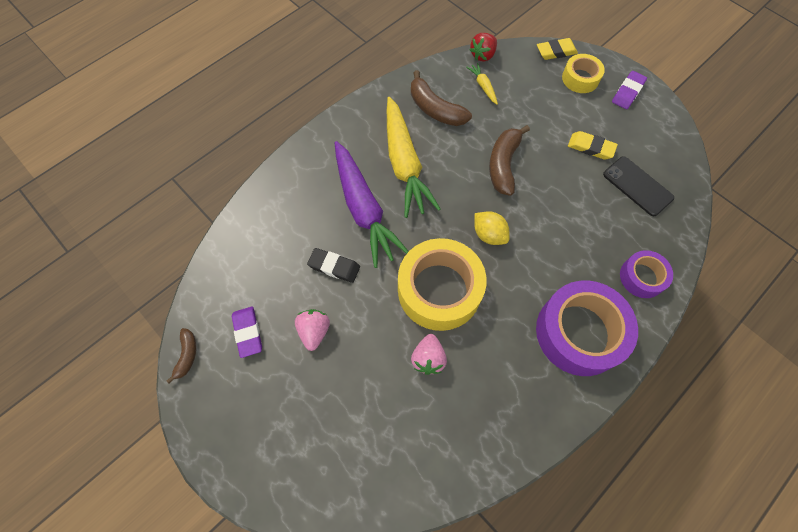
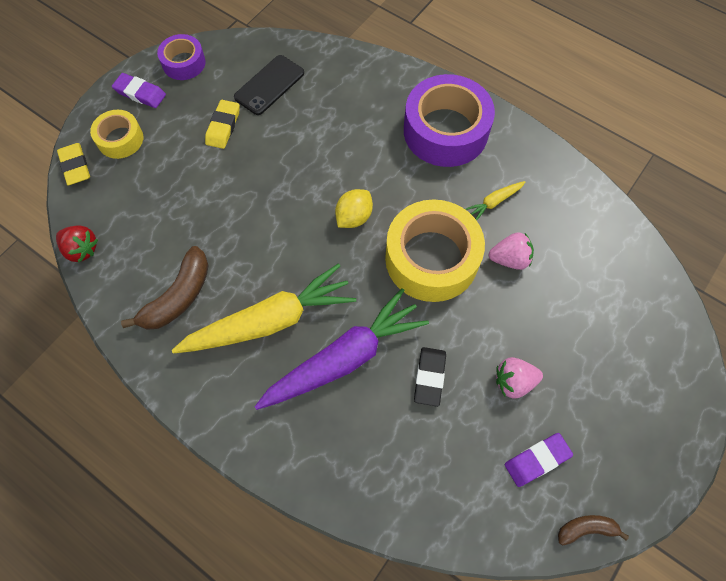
camera: 100 degrees left, 0 degrees up
(483, 86) = (137, 244): yellow carrot -> yellow carrot (494, 202)
(503, 164) = (257, 210): brown banana -> none
(642, 277) = (375, 82): purple tape -> purple tape (184, 63)

